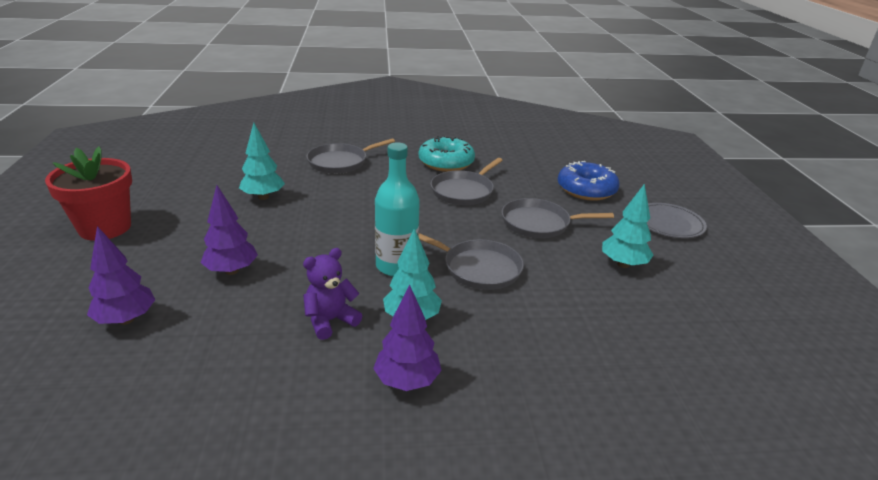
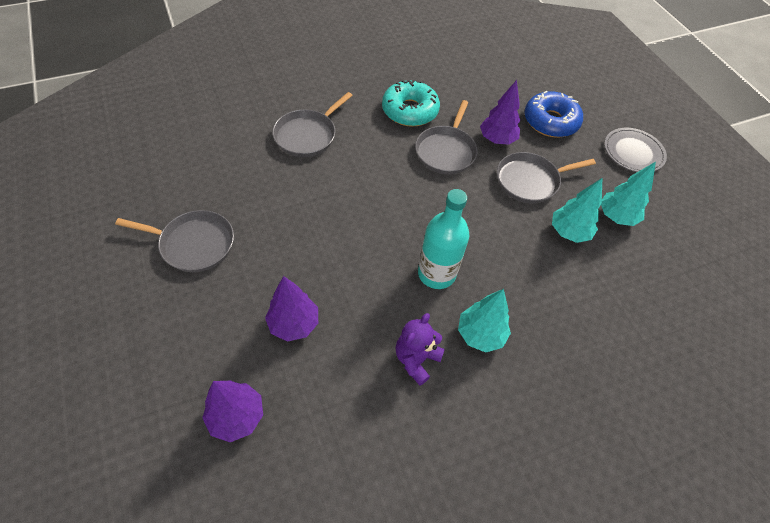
camera: 20 degrees left, 25 degrees up
(105, 228) = (128, 301): red flower pot -> none
(263, 197) = (261, 210): turquoise tree -> turquoise tree (568, 232)
(407, 381) = (511, 407): purple tree -> purple tree (497, 140)
(478, 268) = (505, 256): grey pan -> grey pan (194, 244)

